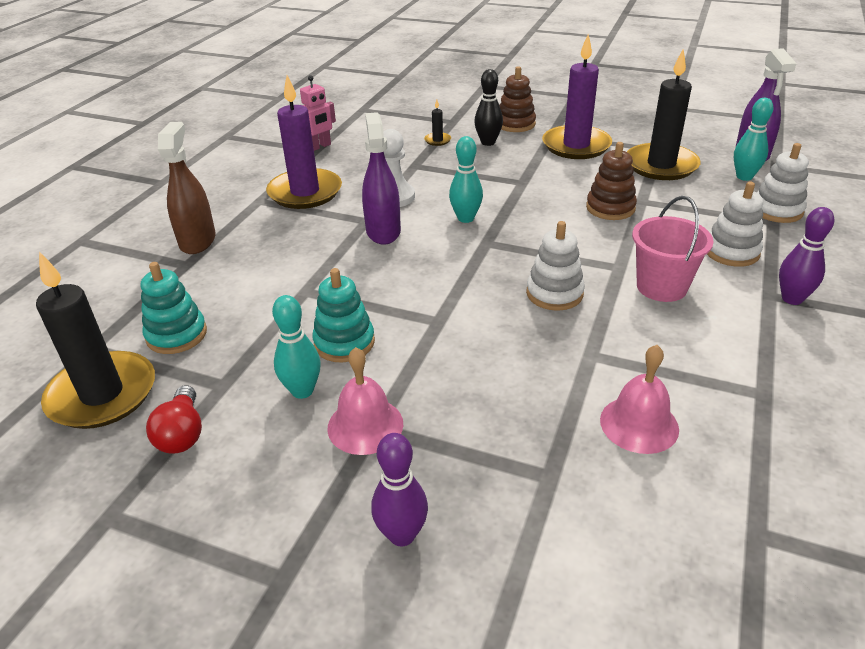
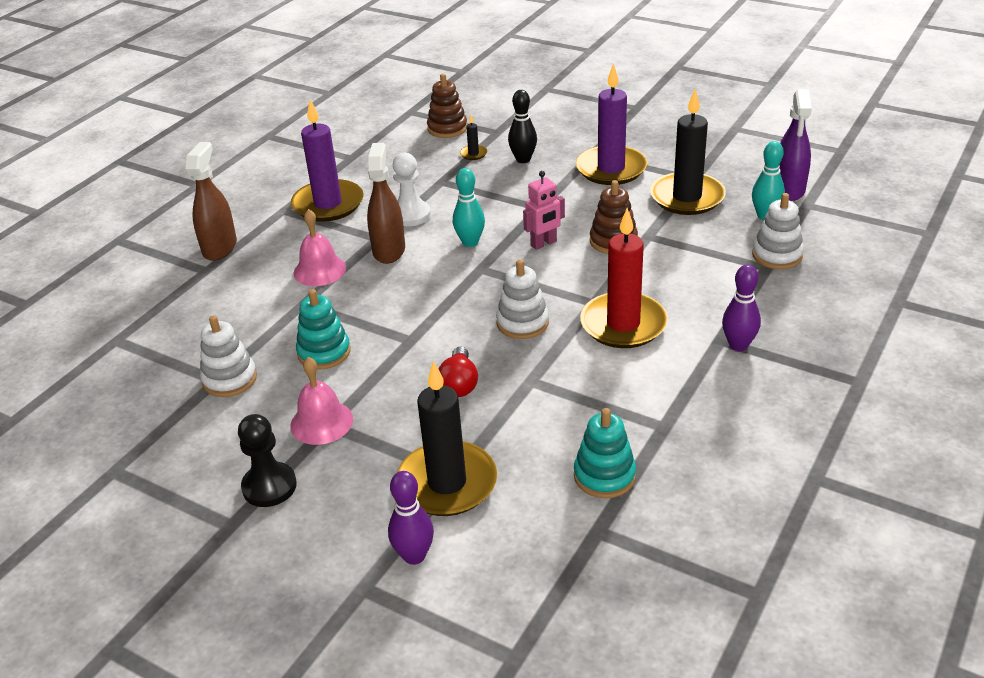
camera: 10 degrees right, 0 degrees up
(102, 394) = (120, 379): black candle -> black candle (447, 483)
(176, 335) = (186, 334): turquoise stacking toy -> turquoise stacking toy (604, 476)
(182, 434) = (177, 416): red light bulb -> red light bulb (459, 384)
(302, 391) = (279, 390): turquoise bowling pin -> none
(320, 146) = (355, 154): pink robot -> pink robot (544, 244)
(322, 517) = (269, 486): none -> black pawn
(383, 231) = (389, 250): purple spray bottle -> brown spray bottle
(402, 535) = (325, 504): purple bowling pin -> purple bowling pin (414, 556)
(515, 124) = (559, 139): brown stacking toy -> brown stacking toy (447, 128)
(639, 424) = (544, 441): pink bell -> pink bell (319, 270)
(661, 287) = (623, 324): pink bucket -> red candle
(731, 252) = (707, 295): white stacking toy -> white stacking toy (229, 379)

